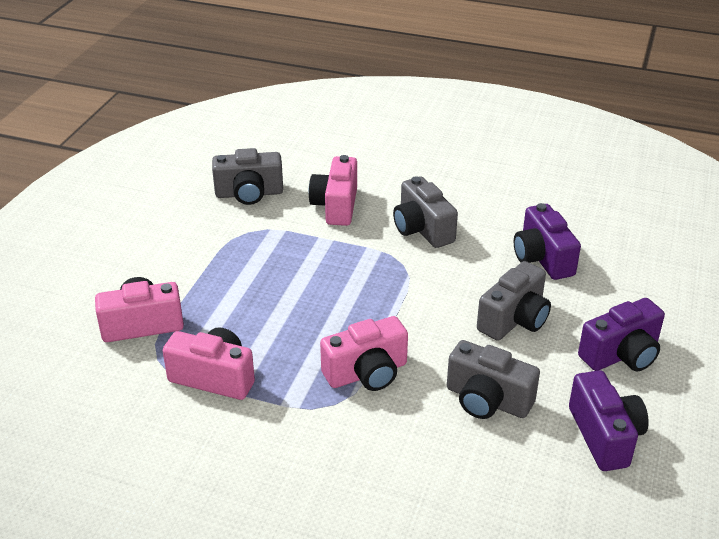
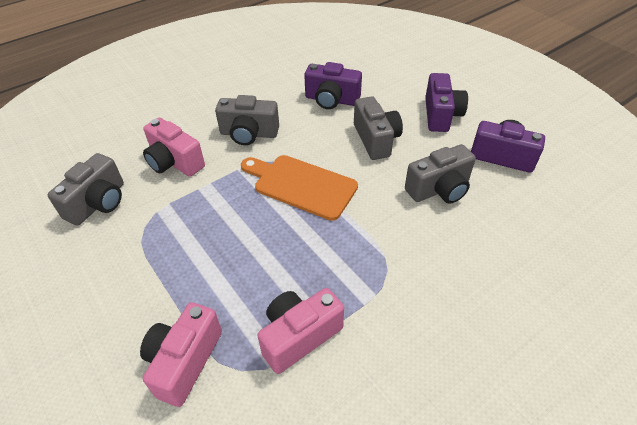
camera: 55 degrees left, 10 degrees up
(367, 373) = (369, 236): pink camera -> none
(388, 297) = (301, 185): none -> orange cutting board

